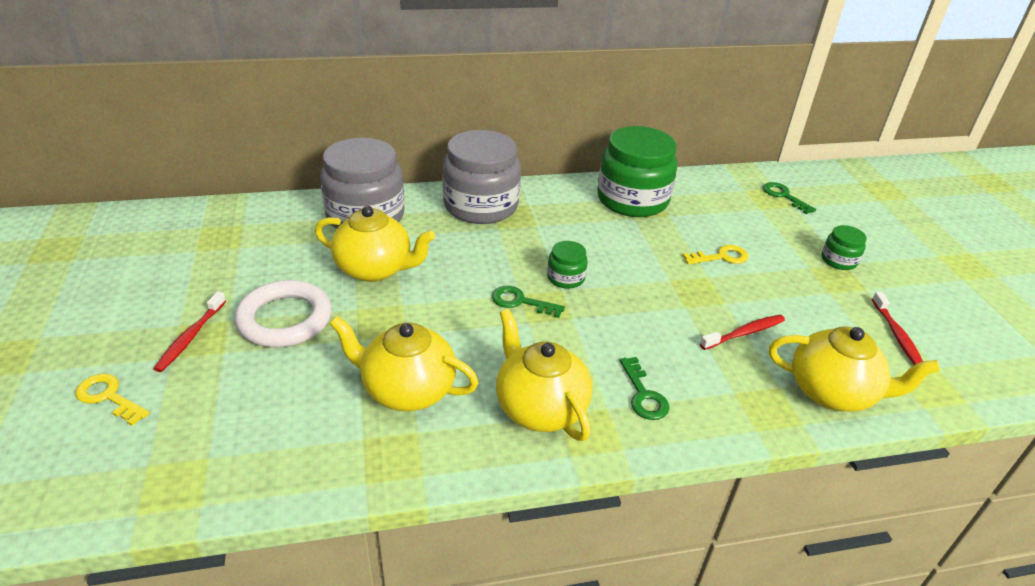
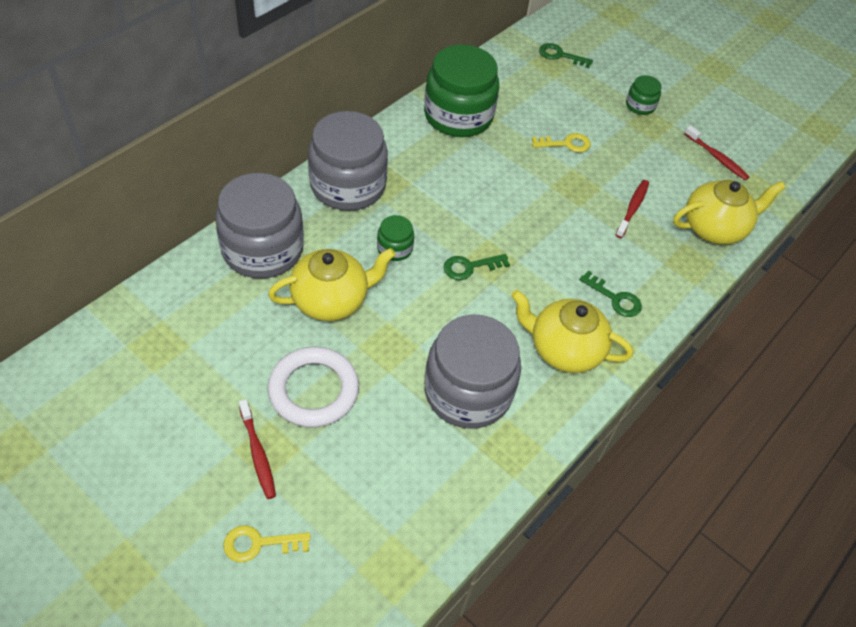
camera: 40 degrees left, 15 degrees up
(407, 390) = (468, 391): yellow teapot -> grey jar
(565, 278) = (480, 225): green jar -> green jar (394, 248)
(721, 257) = (566, 144): yellow key -> yellow key turned 45 degrees clockwise

